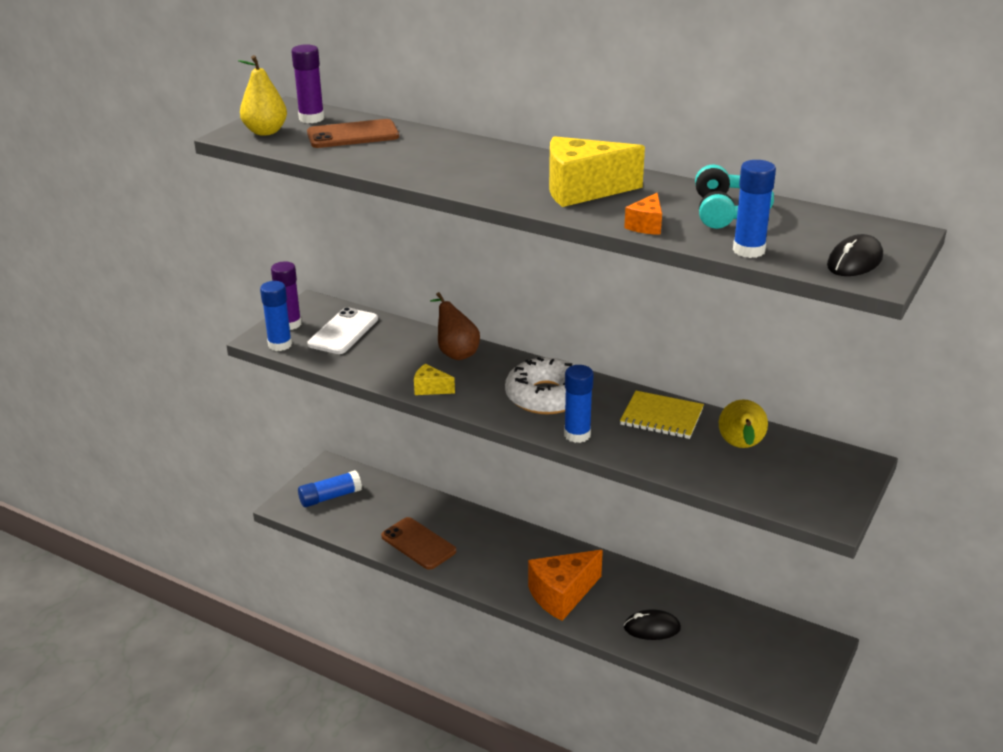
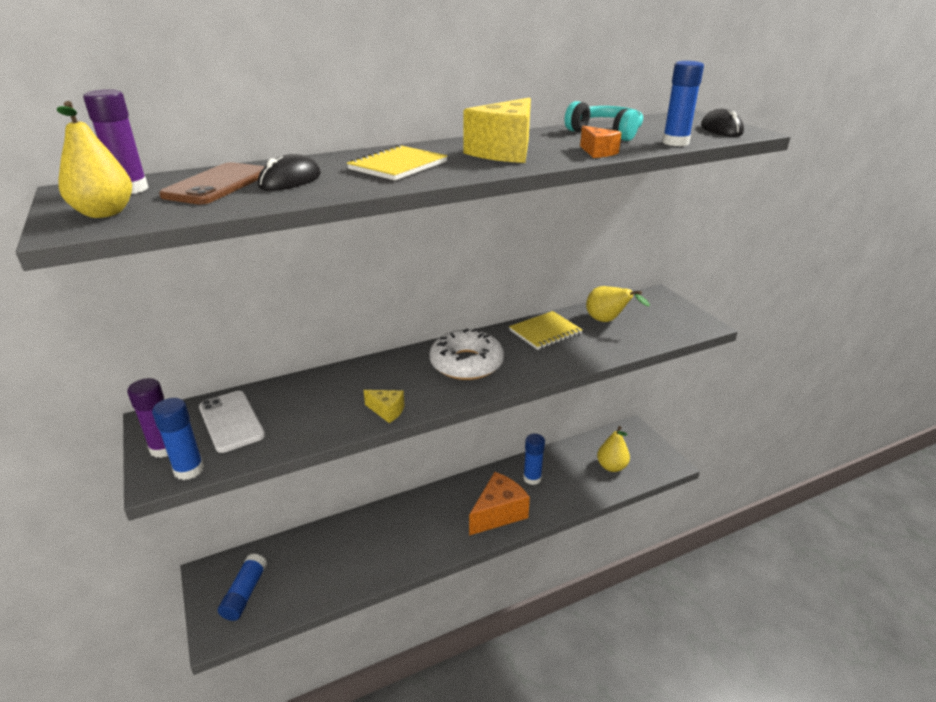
camera: 55 degrees left, 0 degrees up
(418, 544) = (367, 564): brown phone -> none
(430, 389) = (387, 411): yellow cheese -> yellow cheese turned 120 degrees counterclockwise
(455, 352) = (353, 377): brown pear -> none
(478, 168) = (398, 166): none -> yellow notebook
(562, 595) = (498, 513): orange cheese -> orange cheese turned 135 degrees counterclockwise
(577, 435) = (530, 371): blue glue stick -> blue glue stick (532, 478)
(652, 628) = (565, 488): black mouse -> black mouse (290, 180)
(730, 651) = (611, 466): none -> yellow pear

